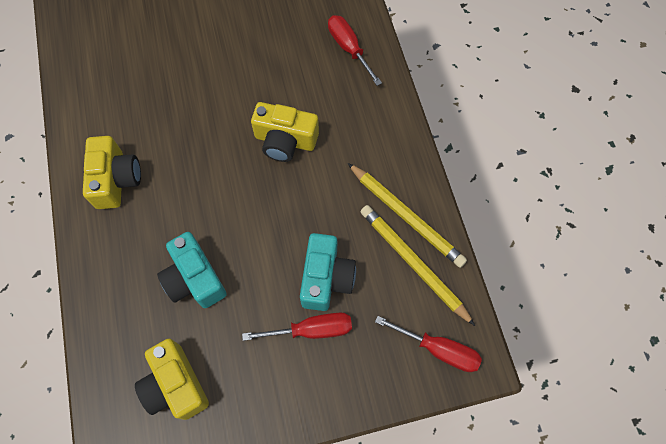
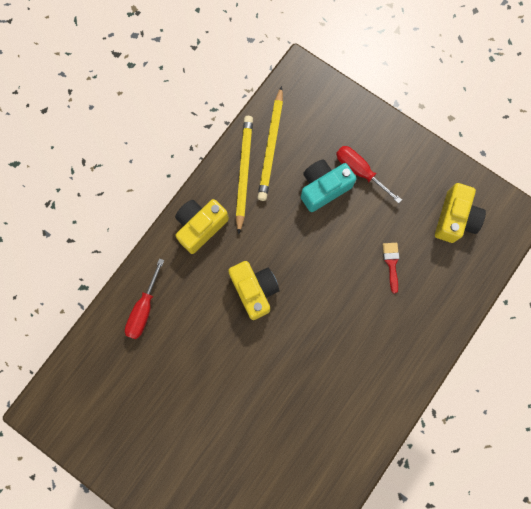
camera: 130 degrees left, 10 degrees up
(116, 180) = (376, 376): yellow camera -> yellow camera (200, 226)
(194, 279) = (391, 263): turquoise camera -> red brush
(438, 349) = (310, 97): red screwdriver -> none

